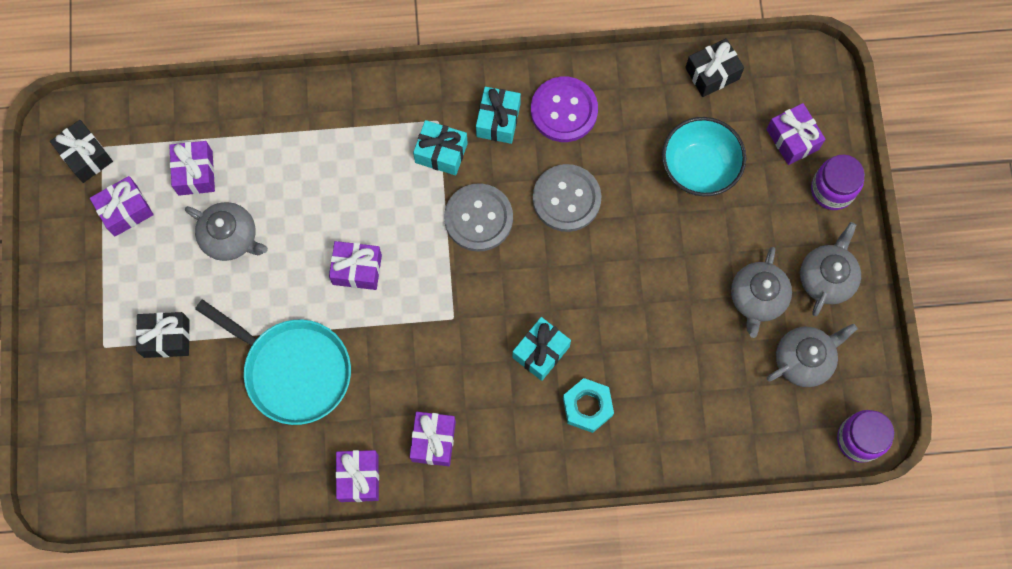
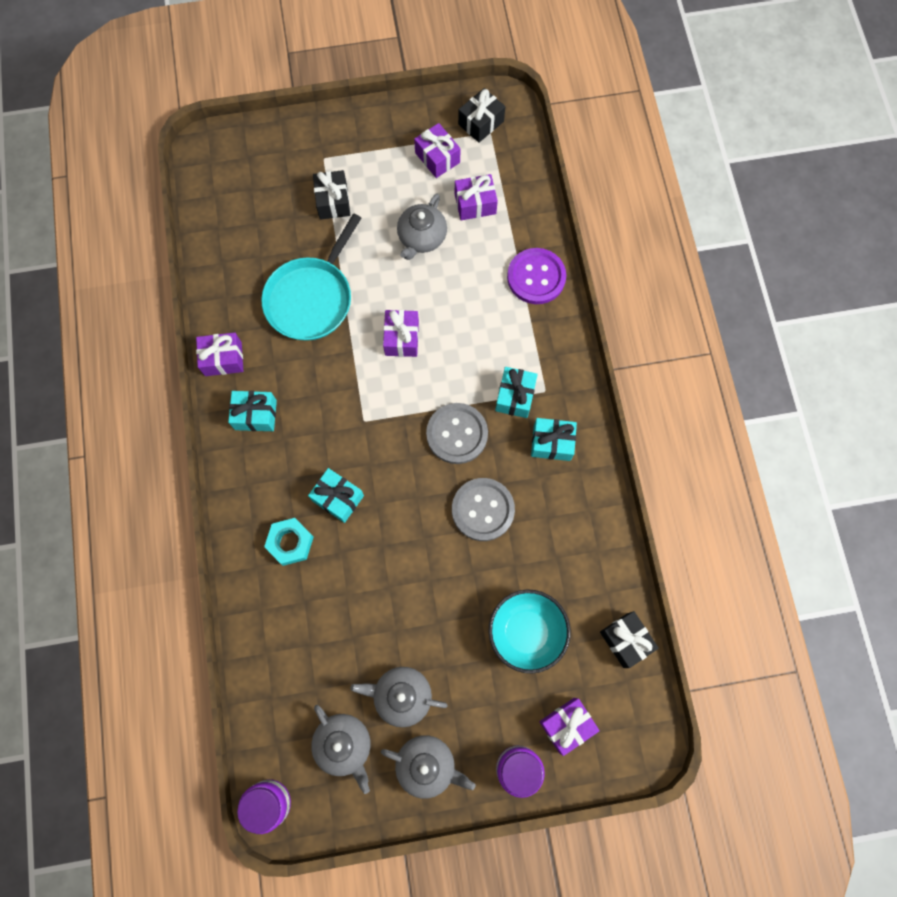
camera: 85 degrees right, 0 degrees up
(433, 441) = (255, 415): purple gift -> turquoise gift
(564, 110) = (569, 501): purple button -> purple button (536, 277)

